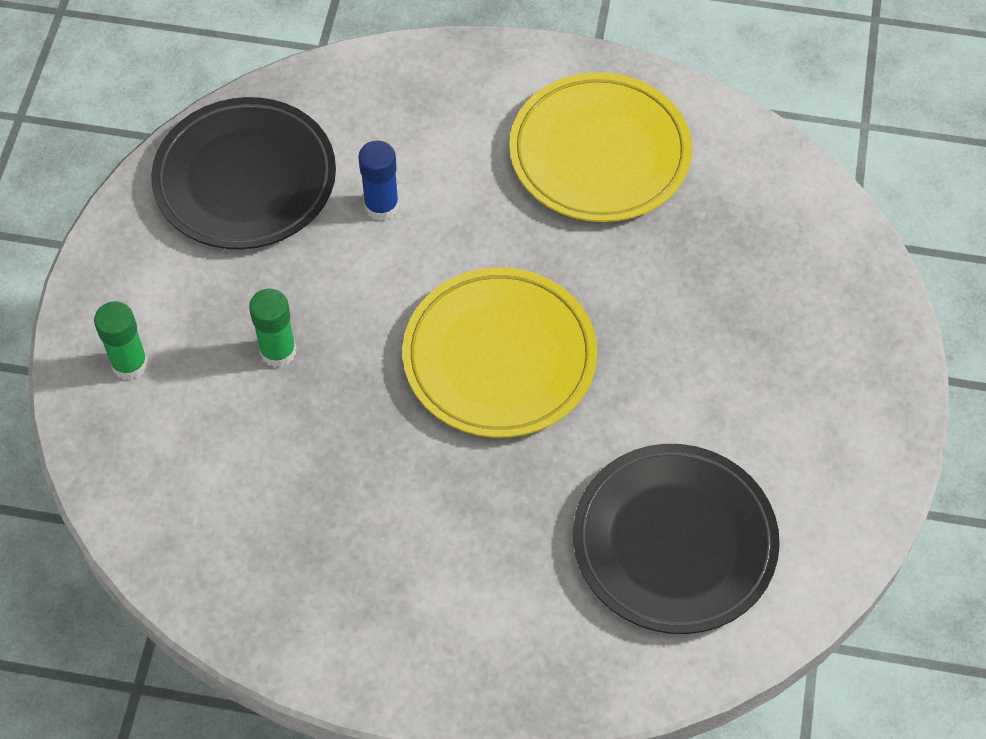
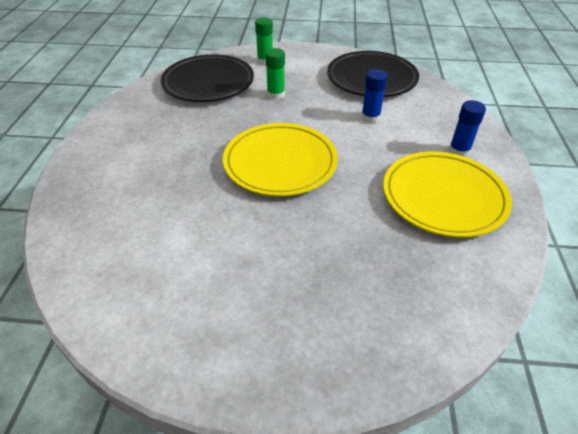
camera: 85 degrees right, 15 degrees down
(493, 104) = (459, 151): none -> blue glue stick
(674, 543) = (149, 244): black plate -> black plate (208, 83)

